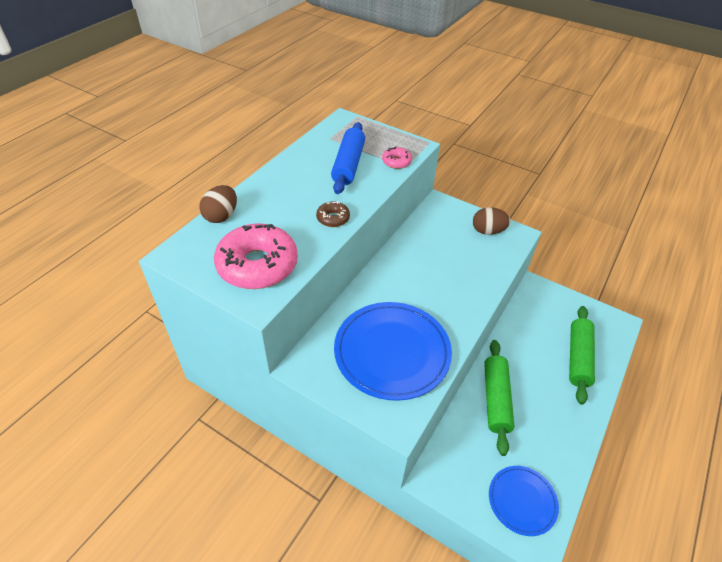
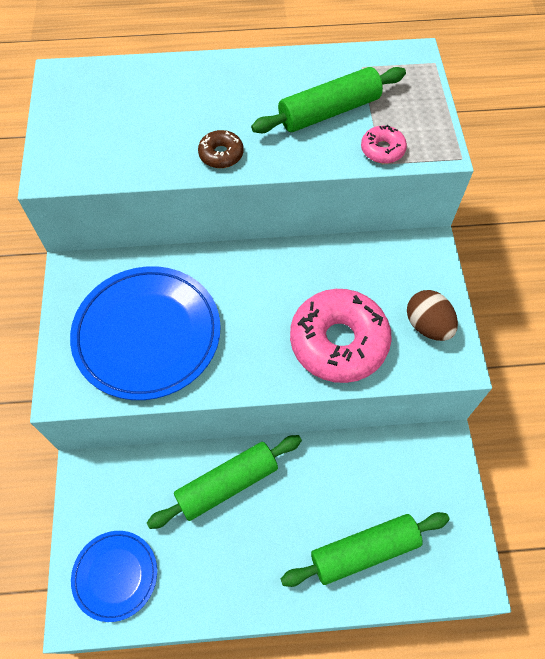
camera: 55 degrees right, 15 degrees up
(221, 216) = (143, 70): brown egg -> none
(257, 265) = (98, 141): pink donut -> pink donut (338, 342)
(348, 165) = (329, 112): blue rolling pin -> green rolling pin

